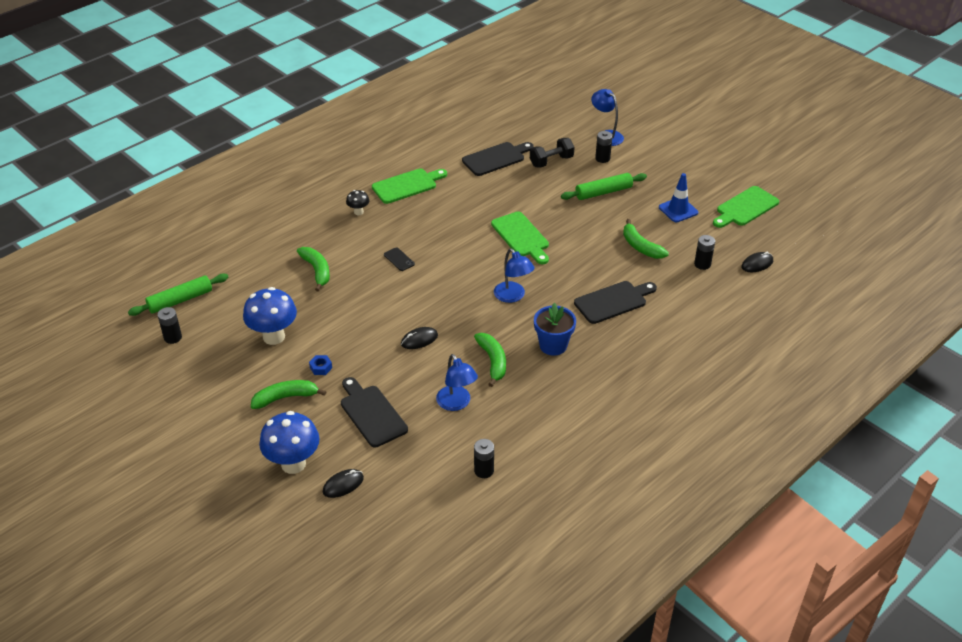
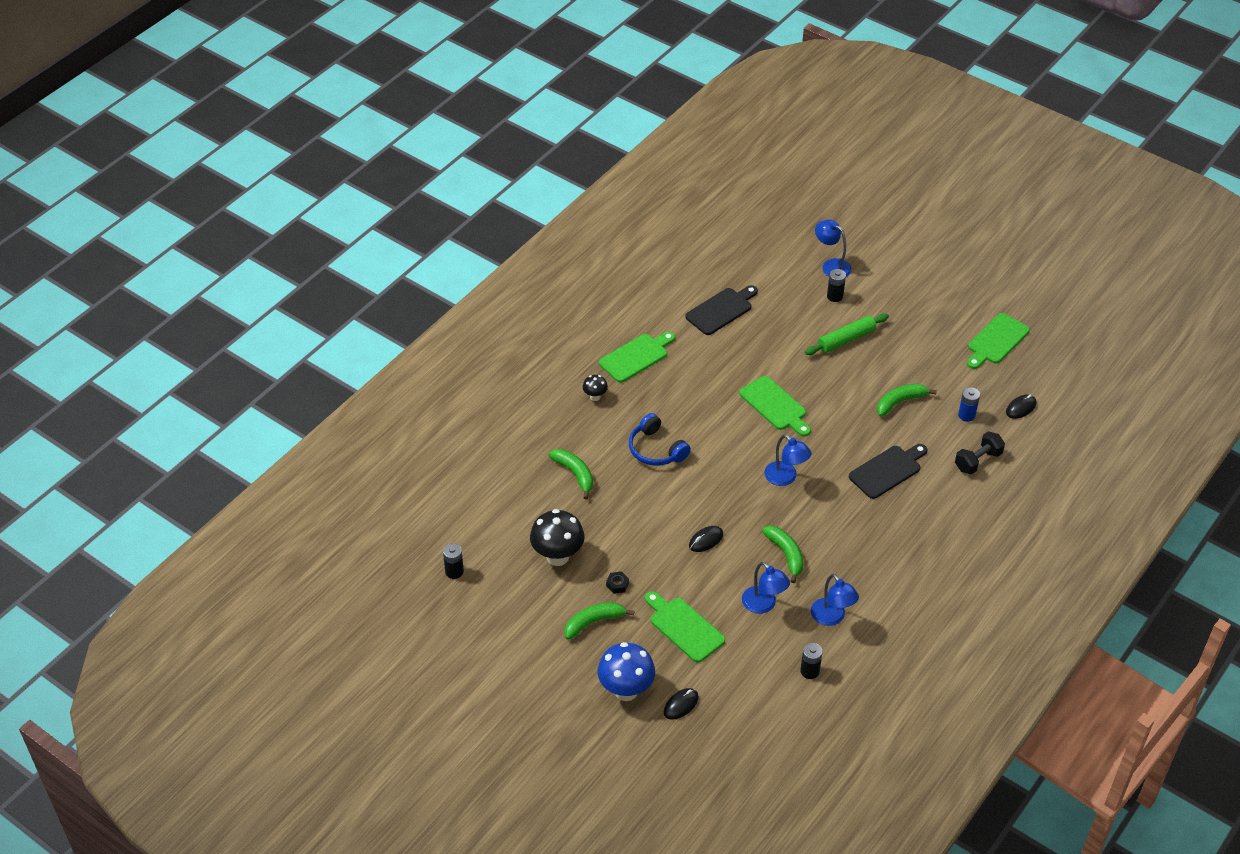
camera: 10 degrees left, 5 degrees up
(180, 300) = (445, 528): green rolling pin -> none
(274, 337) = (557, 557): blue mushroom -> black mushroom
(321, 368) = (617, 585): blue nut -> black nut
(371, 413) = (684, 627): black cutting board -> green cutting board
(399, 259) = (656, 449): black phone -> blue headphones
(521, 424) = (832, 617): none -> blue lamp
(551, 161) = (781, 307): black dumbbell -> black dumbbell (978, 461)
(553, 345) = (840, 528): blue flower pot -> none
(641, 246) = (900, 402): green banana -> green banana turned 105 degrees clockwise
(678, 210) = (928, 352): blue traffic cone -> none
(702, 264) = (966, 415): black battery -> blue battery

